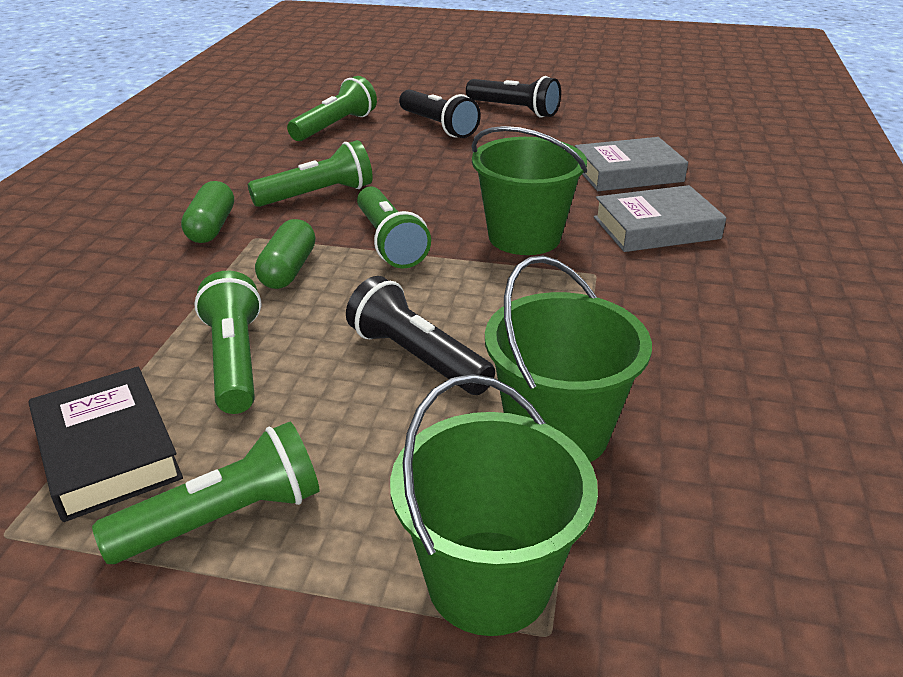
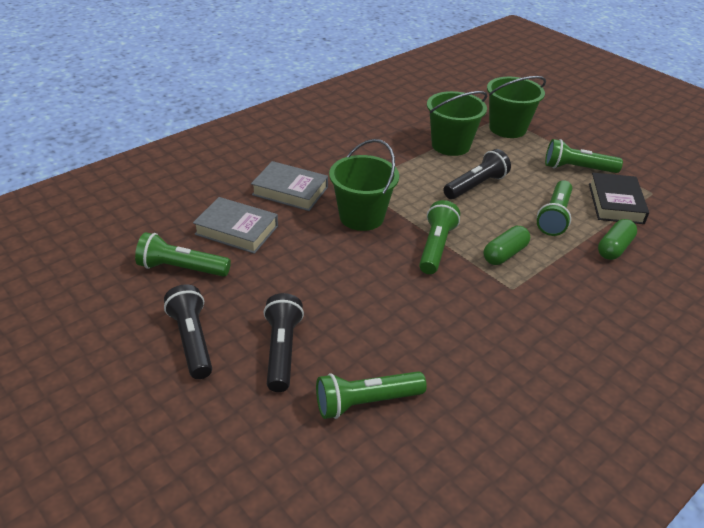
camera: 145 degrees left, 5 degrees up
(211, 227) = (536, 311): green capsule -> green capsule (614, 248)
(317, 195) = (448, 309): green flashlight -> green flashlight (181, 268)
(417, 357) = (476, 186): black flashlight -> black flashlight turned 120 degrees counterclockwise

